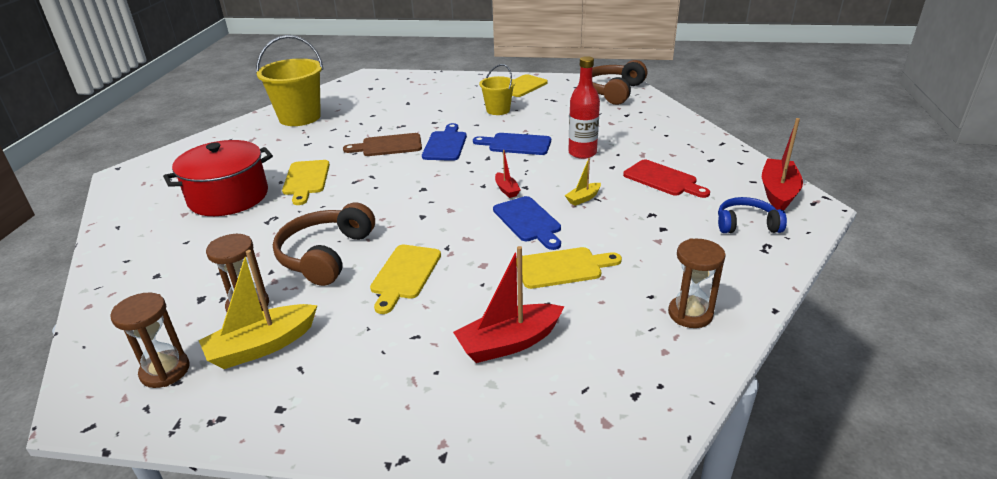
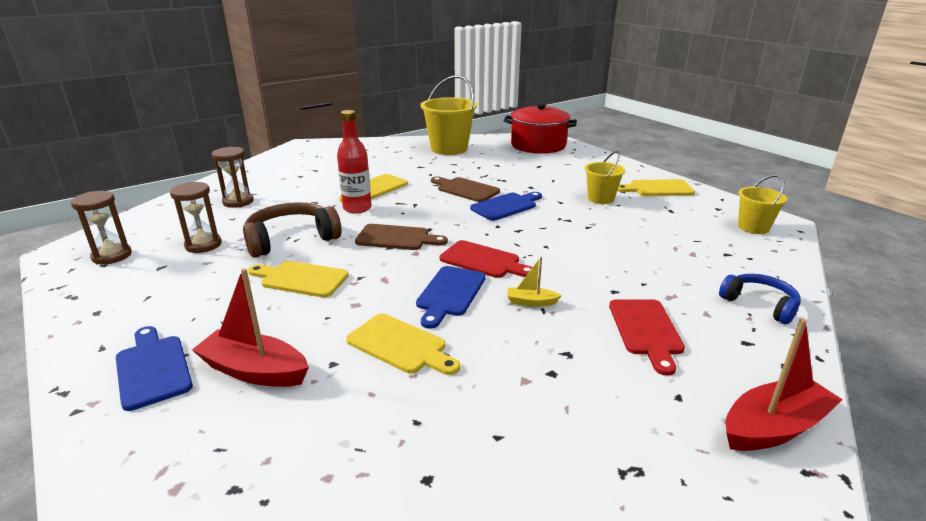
camera: 45 degrees right, 5 degrees down
(228, 197) = (319, 179): red pot -> red pot (538, 145)
(262, 346) = (162, 272): yellow boat -> none
(404, 275) = (301, 279): yellow cutting board -> yellow cutting board turned 45 degrees clockwise
(413, 207) = (396, 238): none -> brown cutting board
(506, 190) = (483, 261): red boat -> red cutting board
(516, 144) = (562, 231): blue cutting board -> blue cutting board (153, 368)
(582, 153) = (608, 265): red bottle -> red bottle (357, 208)
(613, 91) = (753, 227): brown headphones -> yellow bucket
(690, 314) = (414, 466): brown hourglass -> brown hourglass (238, 202)
(746, 224) = (655, 431): blue headphones -> blue headphones (760, 304)

